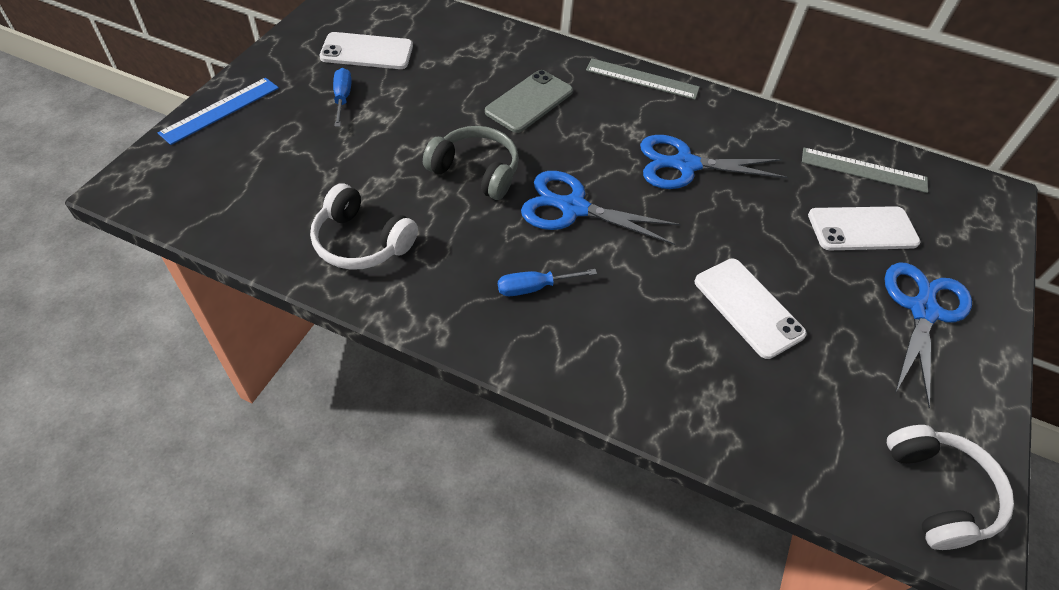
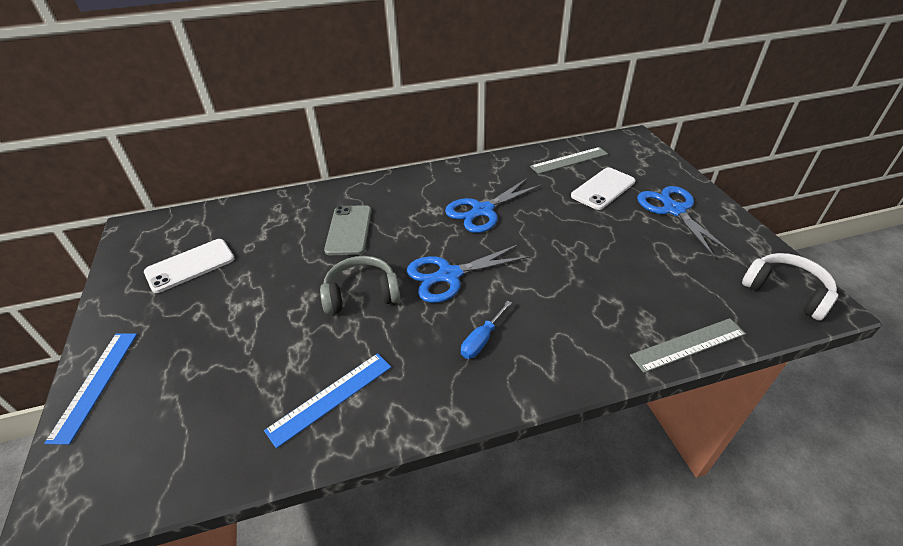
camera: 35 degrees left, 10 degrees down
(342, 98) = (204, 308): blue screwdriver -> none
(361, 242) = (331, 398): white headphones -> blue ruler
(642, 79) = (404, 178): grey ruler -> grey ruler (688, 344)
(748, 307) = (603, 264): white phone -> none

